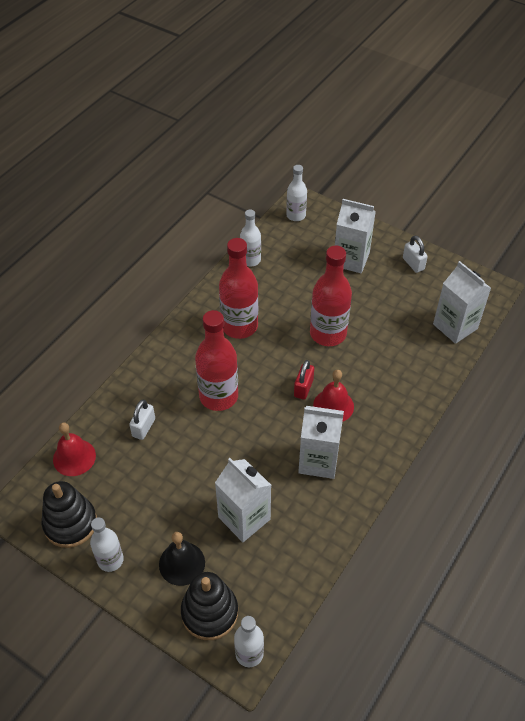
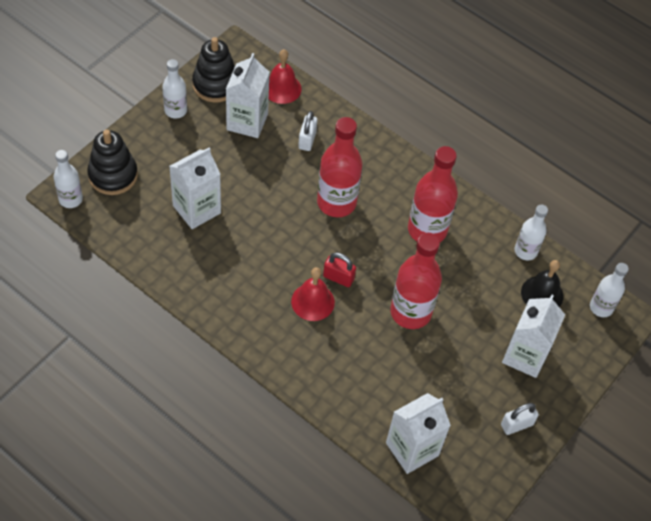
camera: 90 degrees right, 5 degrees up
(143, 427) = (307, 140): white padlock -> white padlock turned 75 degrees clockwise
(182, 563) = (162, 159): black bell -> black bell (542, 294)
(318, 460) = (248, 278): white carton -> white carton (247, 122)

